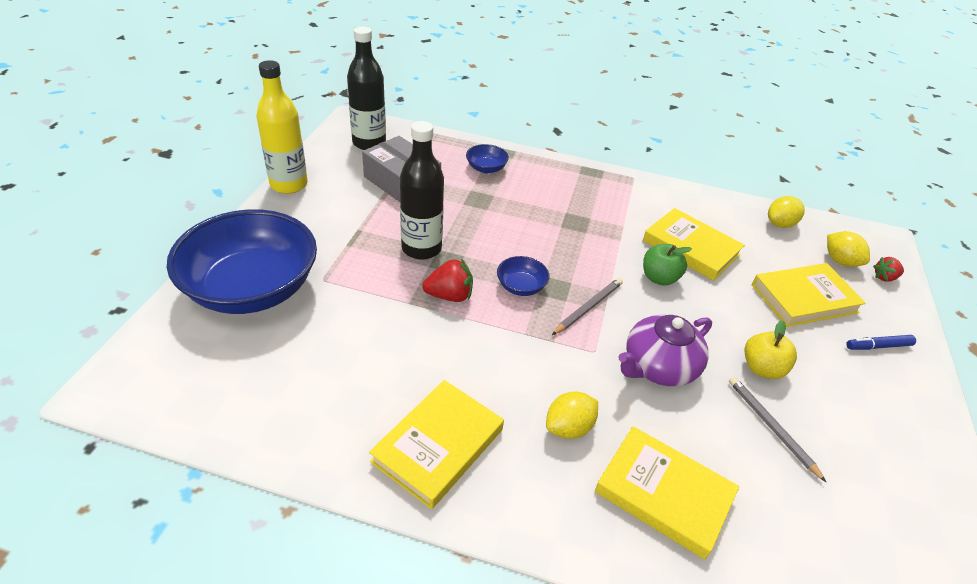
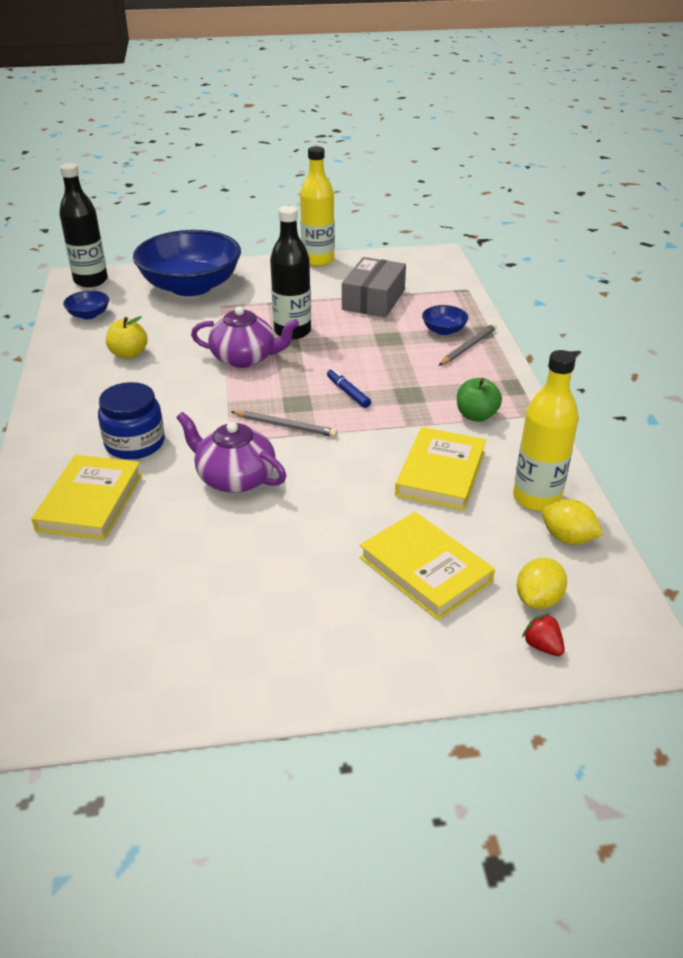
camera: 70 degrees right, 5 degrees down
(369, 143) = (414, 271): black bottle -> black bottle (91, 281)
(438, 445) = (89, 392): yellow book -> none
(449, 296) = (245, 358): red strawberry -> purple teapot
(521, 286) = (284, 387): blue bowl -> blue bowl (89, 315)
(569, 427) = (135, 443): yellow lemon -> blue jar
(659, 278) = (366, 459): green apple -> green apple (476, 416)
(733, 218) = (536, 498): none -> yellow bottle
(762, 368) = (277, 544): yellow apple -> yellow apple (129, 354)
(771, 427) = (197, 557): grey pencil -> grey pencil (468, 347)
(878, 346) = (384, 639): blue marker -> blue marker (348, 392)

